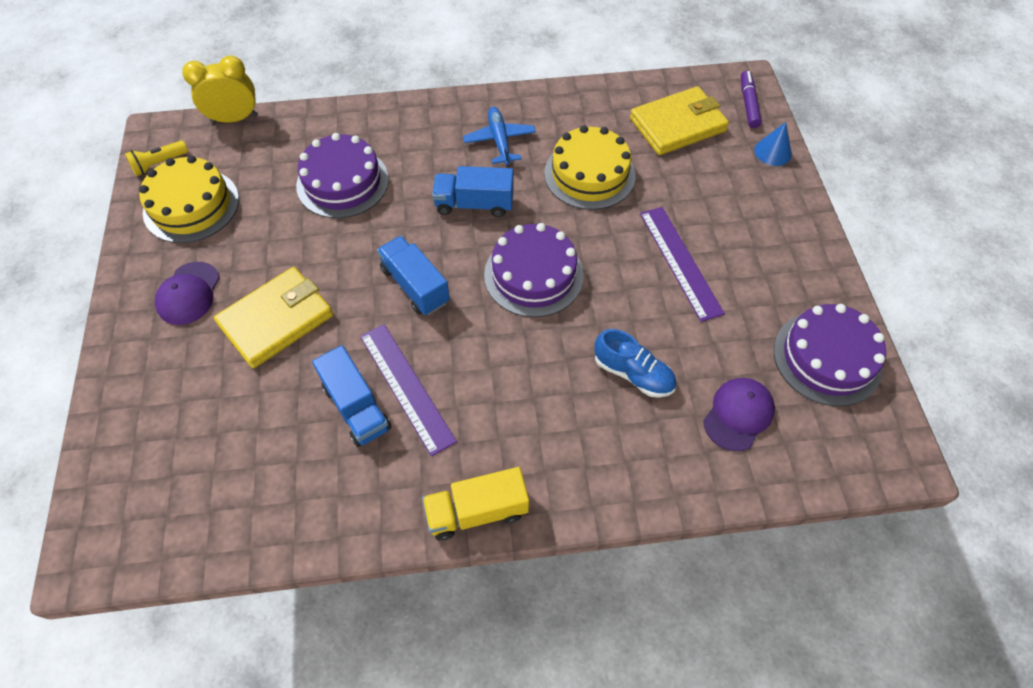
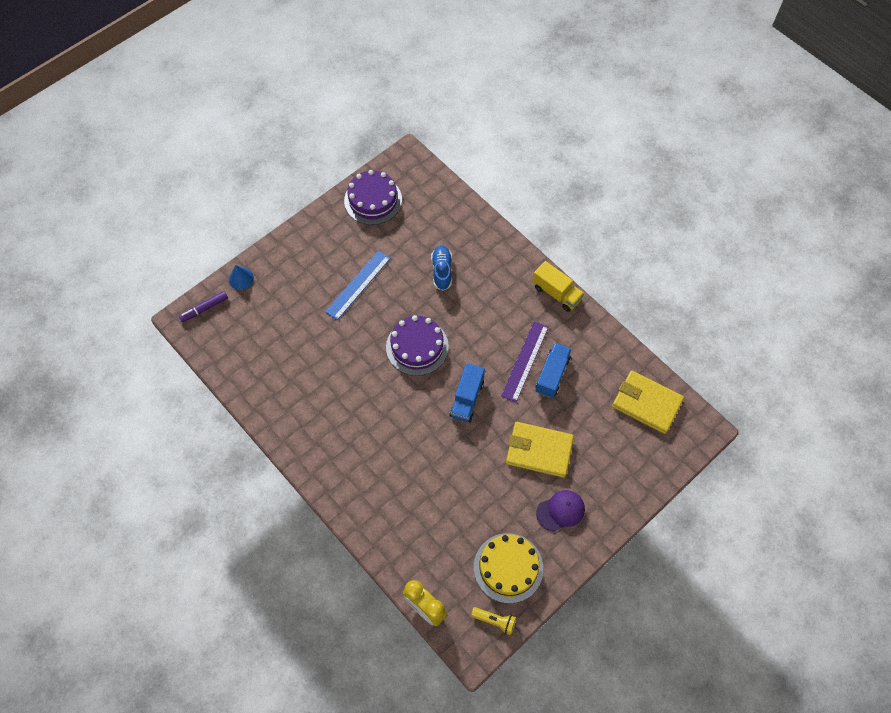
camera: 125 degrees left, 5 degrees up
(342, 182) = (427, 493): purple cake -> none
(474, 204) = (390, 407): blue truck -> none
(499, 140) = (330, 427): blue plane -> none
(589, 174) = (324, 361): yellow cake -> none
(677, 125) = (249, 337): yellow wallet -> yellow wallet (646, 403)
(680, 262) = (358, 285): purple ruler -> blue ruler
(738, 414) = (431, 221): purple cap -> none

